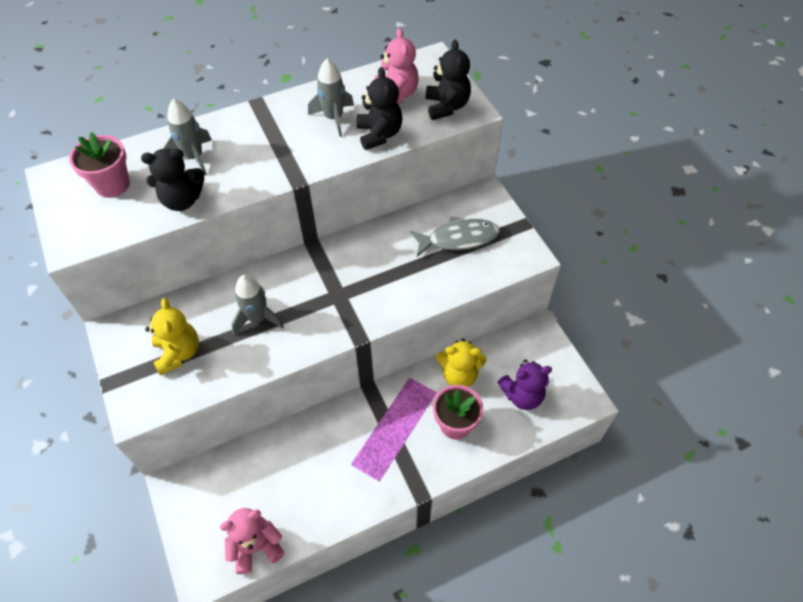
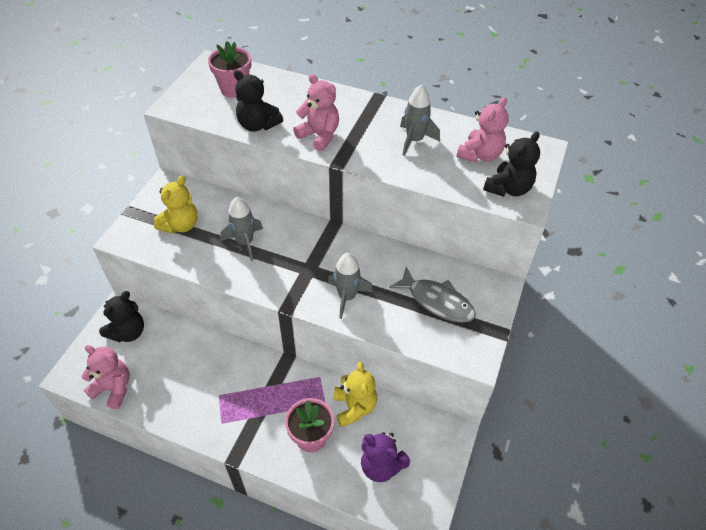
camera: 45 degrees right, 5 degrees down
(194, 157) = (297, 104): grey rocket -> grey rocket (347, 297)
(251, 170) = (319, 135): none -> pink teddy bear
(379, 134) = (431, 173): black teddy bear -> black teddy bear (128, 332)
(459, 375) = (354, 407): yellow teddy bear -> yellow teddy bear turned 150 degrees counterclockwise

